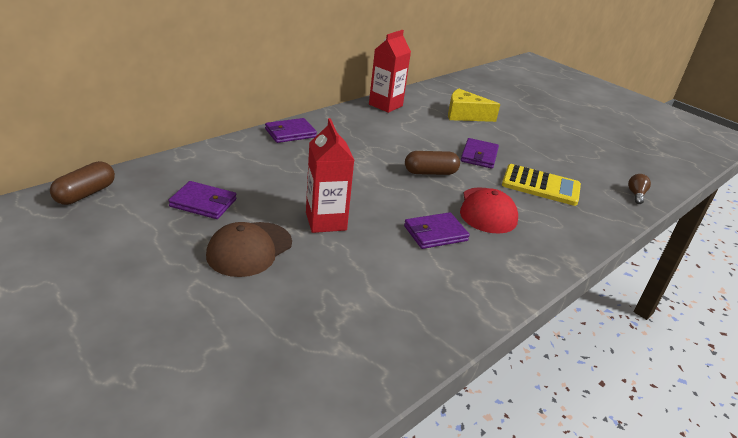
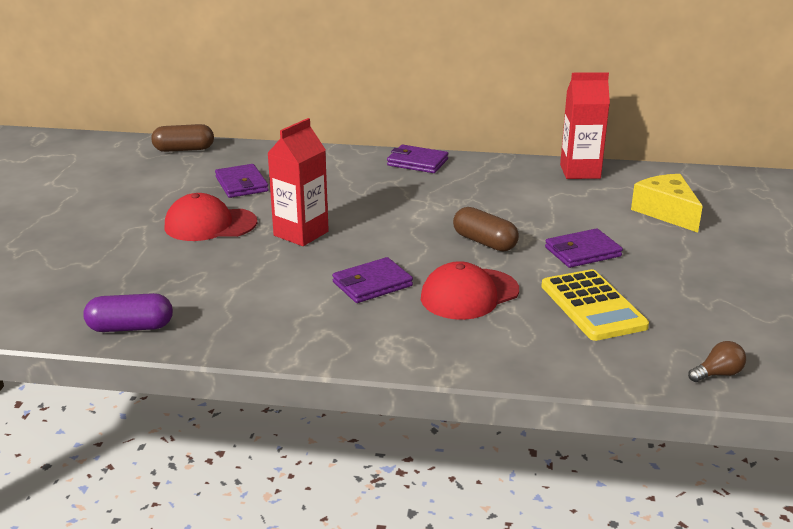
camera: 55 degrees right, 5 degrees down
(249, 249) = (210, 224): brown cap -> red cap
(372, 371) = (130, 327): none -> purple capsule
(435, 233) = (372, 284): purple wallet -> purple wallet turned 60 degrees counterclockwise

